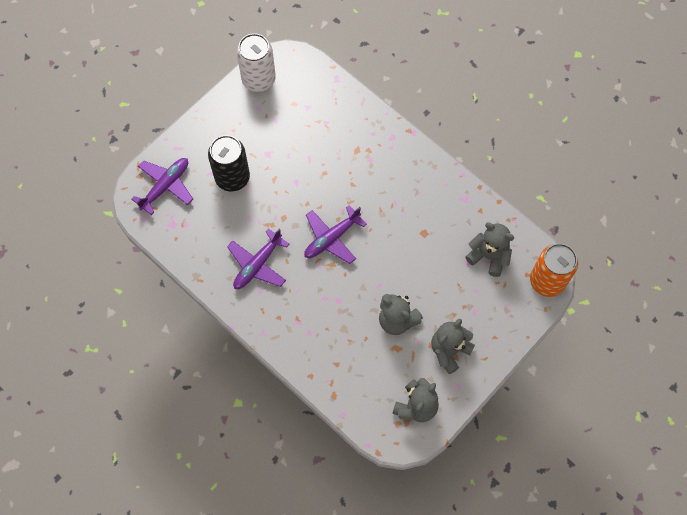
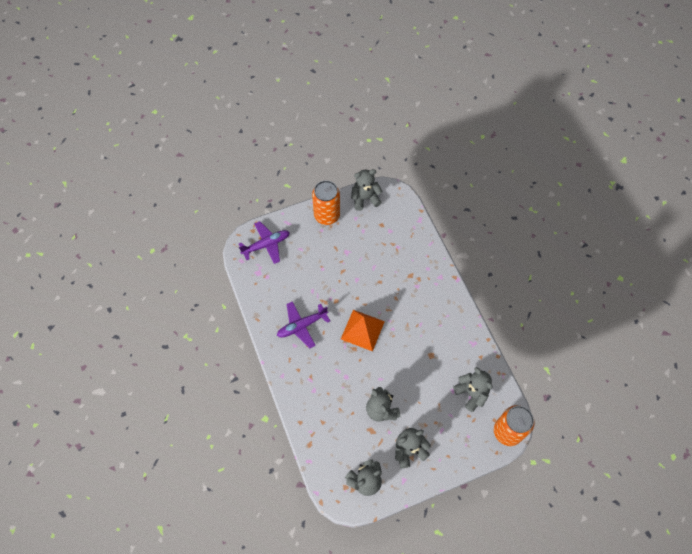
camera: 25 degrees right, 5 degrees down
(222, 119) = (327, 215): none -> orange can
(232, 177) = (314, 258): black can -> none
(258, 79) = (365, 198): white can -> grey teddy bear
(331, 238) = (362, 330): purple plane -> orange pyramid

